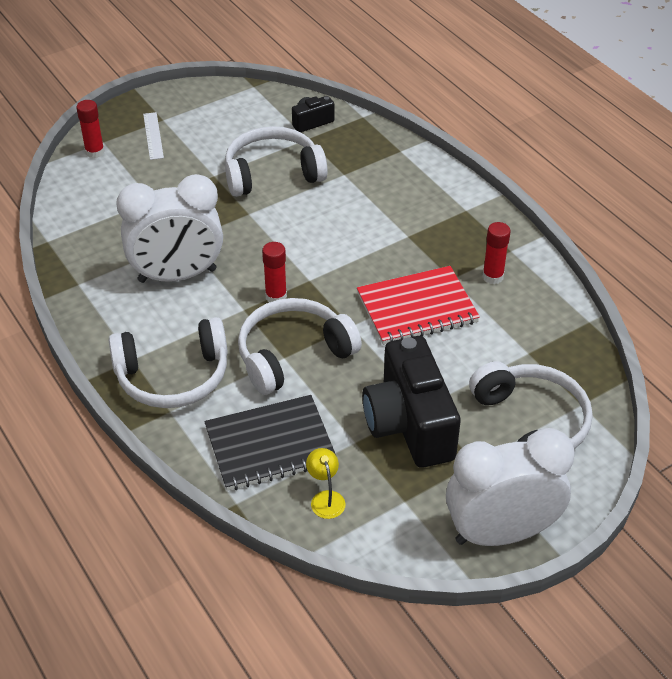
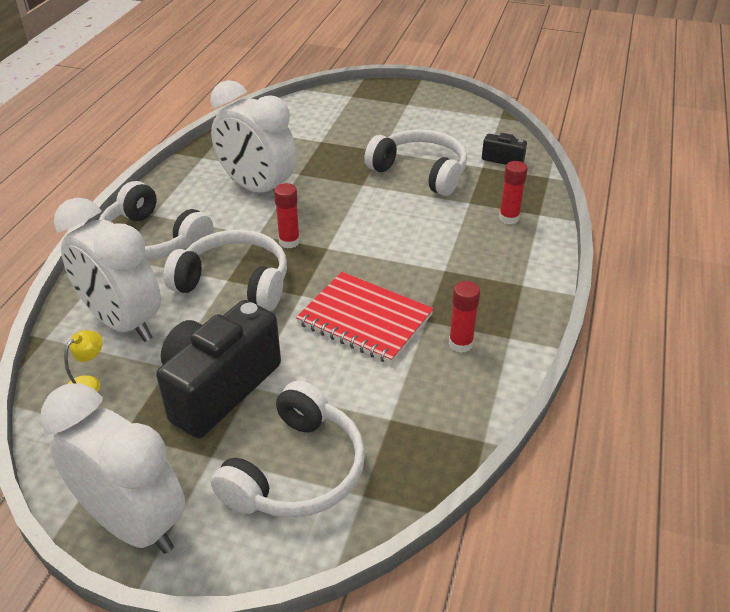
camera: 50 degrees right, 5 degrees down
(95, 152) = (337, 98): red glue stick -> red glue stick (509, 218)
(153, 136) = (385, 109): white ruler -> none
(270, 445) = (123, 323): black notebook -> white clock

